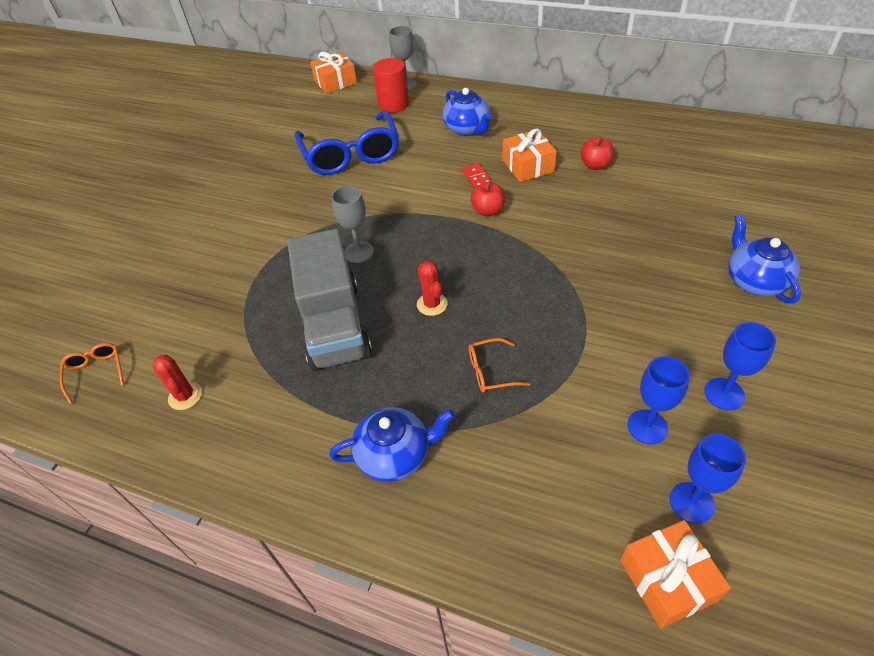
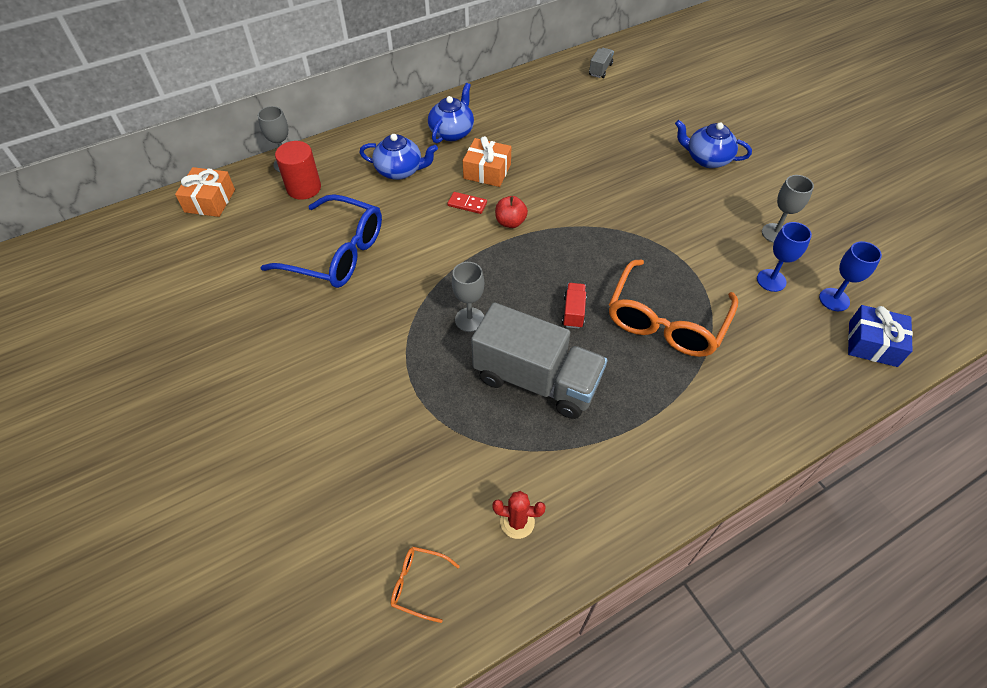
camera: 55 degrees left, 5 degrees up
(395, 455) = (693, 415): blue teapot -> blue teapot (452, 132)
(432, 304) = (573, 312): red cactus -> red truck
(490, 371) = (666, 321): orange glasses -> orange glasses, size x2.32
(595, 165) = (529, 142): red apple -> none
(667, 580) = (872, 344): orange gift -> blue gift
(724, 394) = (775, 233): blue goblet -> grey goblet
(759, 146) = (600, 70): none -> grey truck

